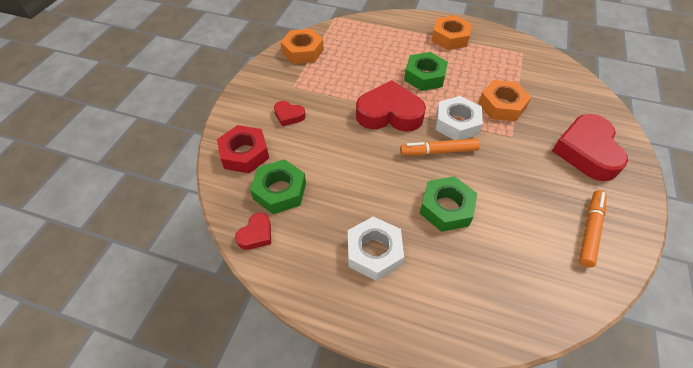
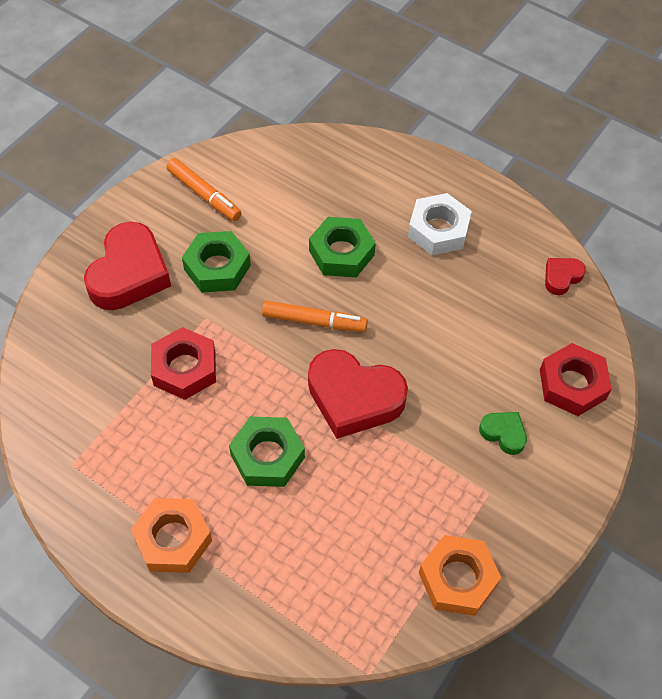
camera: 165 degrees left, 5 degrees up
(280, 191) = (530, 320): green nut -> green nut (217, 267)
(289, 116) = (503, 433): red heart -> green heart
(456, 123) = (267, 356): white nut -> none
(501, 105) = (185, 368): orange nut -> red nut
(589, 230) = (204, 194): orange marker -> orange marker turned 90 degrees counterclockwise

